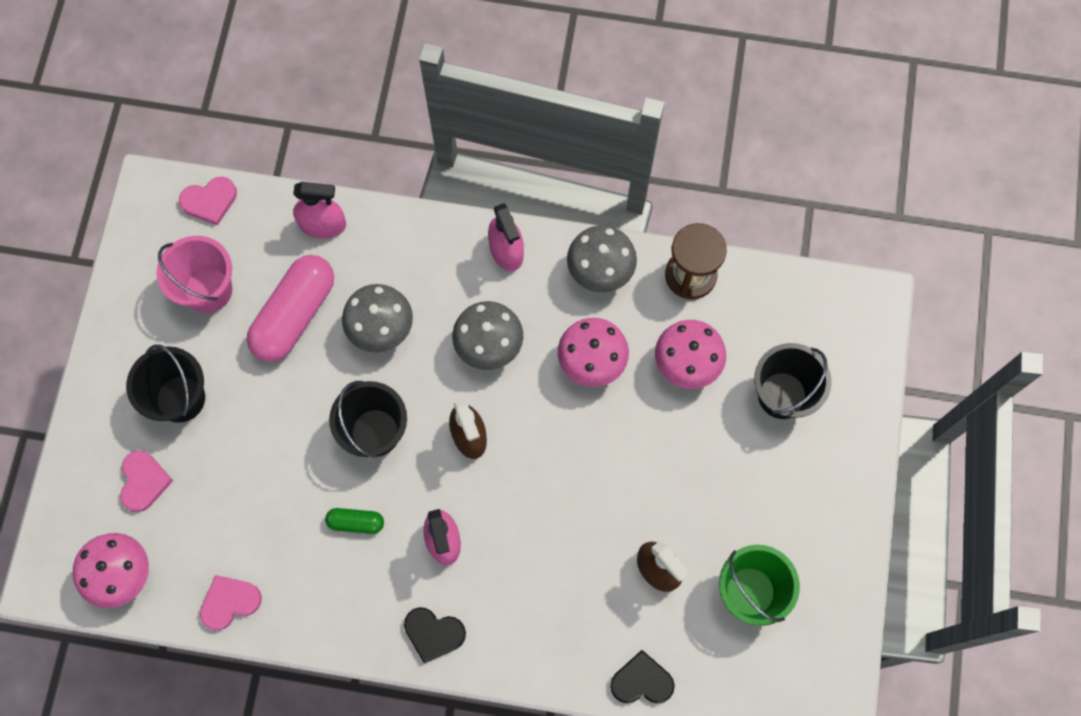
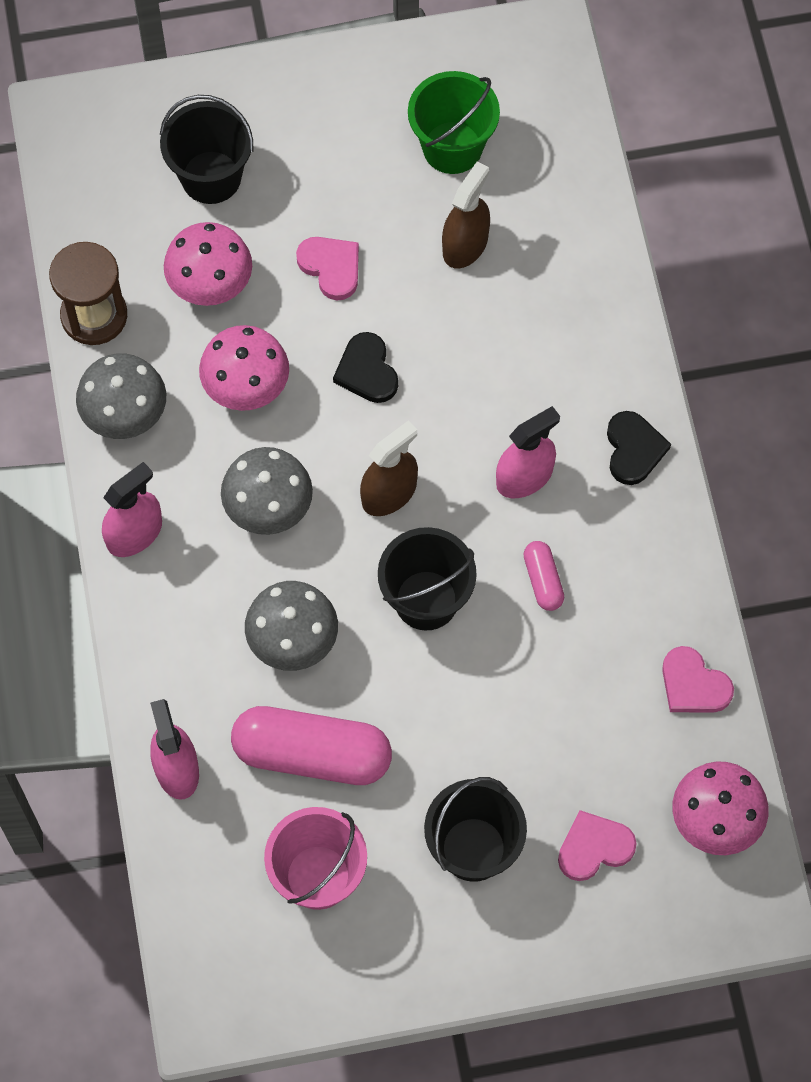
camera: 110 degrees left, 5 degrees down
(210, 201) = (193, 928): pink heart -> pink heart (331, 267)
(356, 522) = (543, 580): green capsule -> pink capsule
(641, 681) = (593, 223): black heart -> black heart (367, 371)

